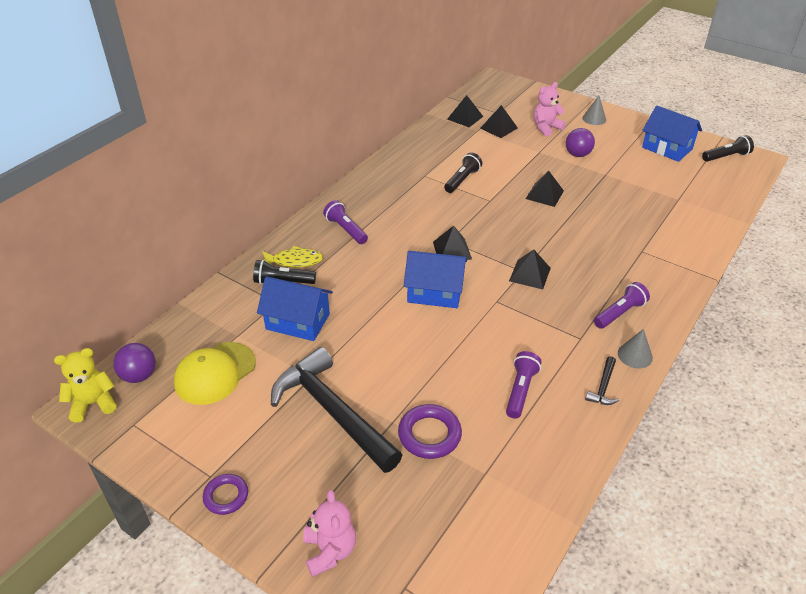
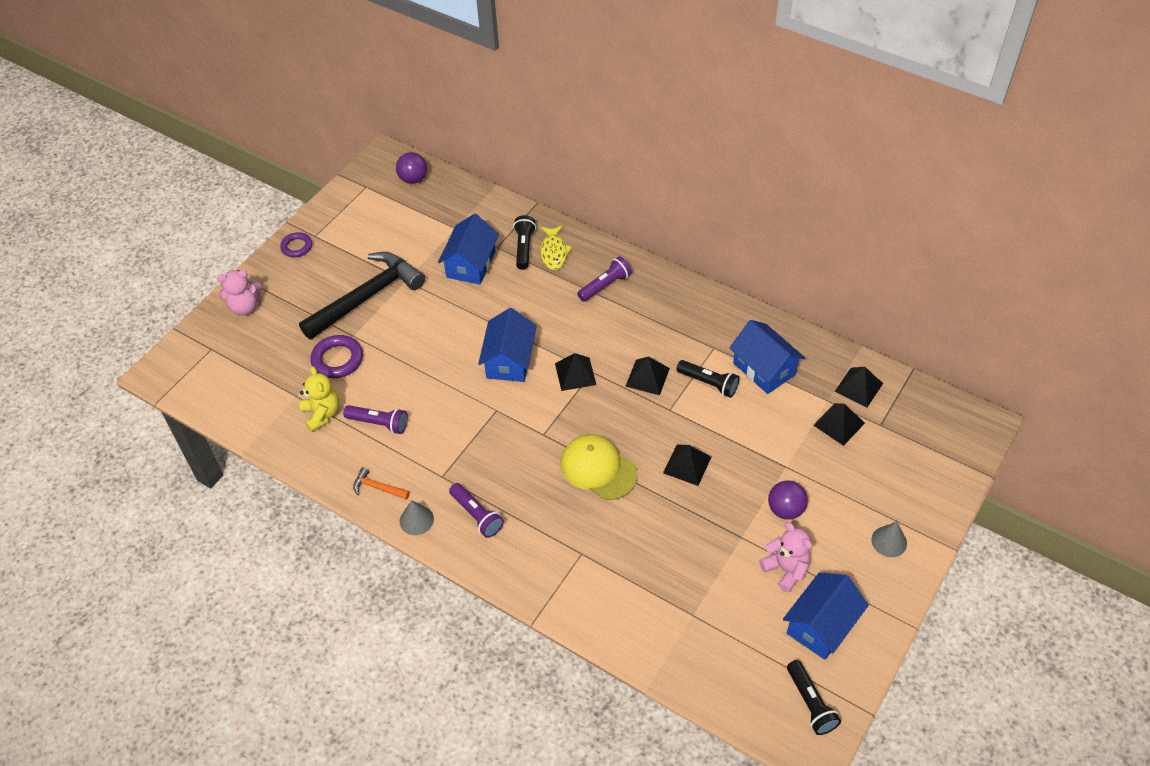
camera: 90 degrees right, 10 degrees up
(93, 403) = (387, 161): yellow teddy bear -> yellow teddy bear (322, 414)
(215, 373) = (413, 221): yellow cap -> yellow cap (598, 469)
(447, 154) = (764, 368): none -> blue house
(529, 274) = (537, 440): black pyramid -> black pyramid (647, 377)
(546, 128) = (850, 478): pink teddy bear -> pink teddy bear (786, 569)
(603, 387) = (378, 488): black hammer -> orange hammer

